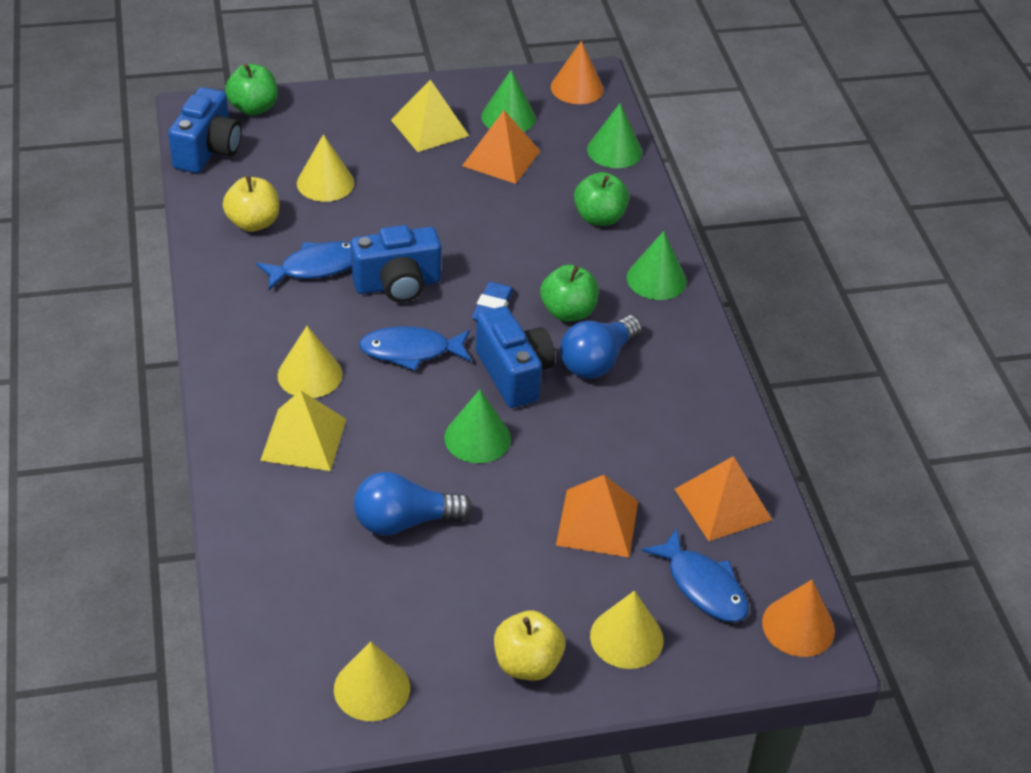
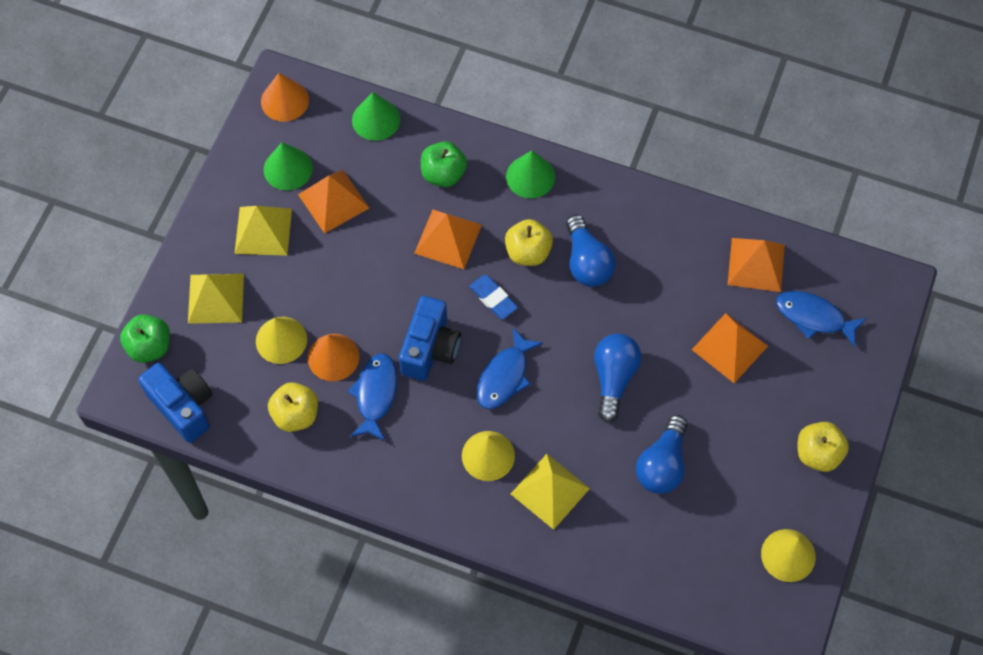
camera: 55 degrees left, 20 degrees up
(335, 127) = (216, 298): none -> yellow pyramid
(477, 438) = (614, 378): green cone -> blue light bulb
(514, 374) = (567, 322): blue camera -> none
(531, 249) = (448, 239): none -> orange pyramid
(568, 312) = (528, 252): green apple -> yellow apple
(626, 637) = (829, 385): yellow cone -> none
(703, 586) = (814, 317): blue fish -> blue fish turned 150 degrees counterclockwise
(798, 626) = (872, 283): orange cone -> orange cone (333, 357)

